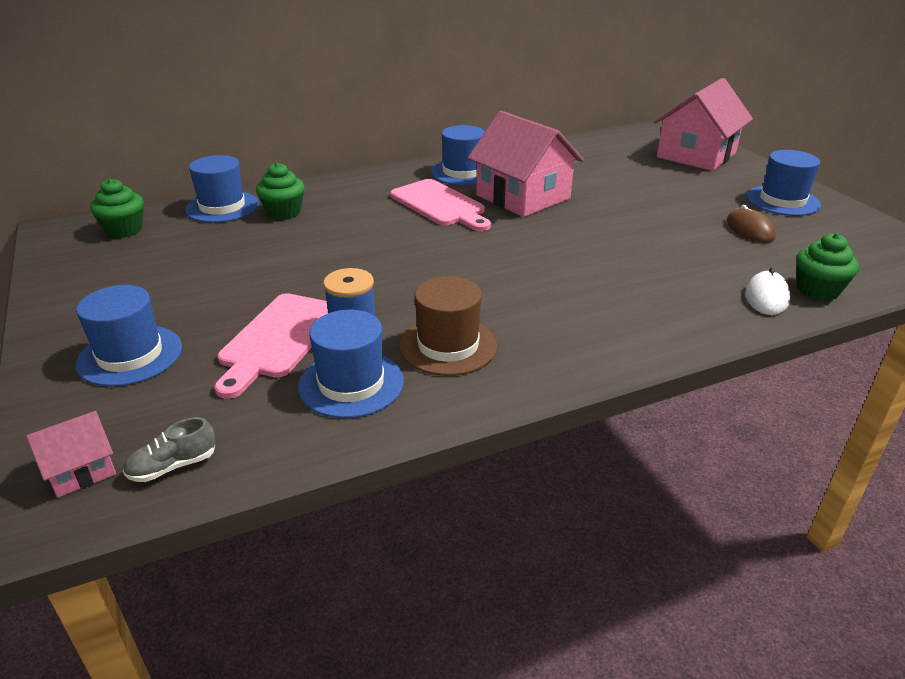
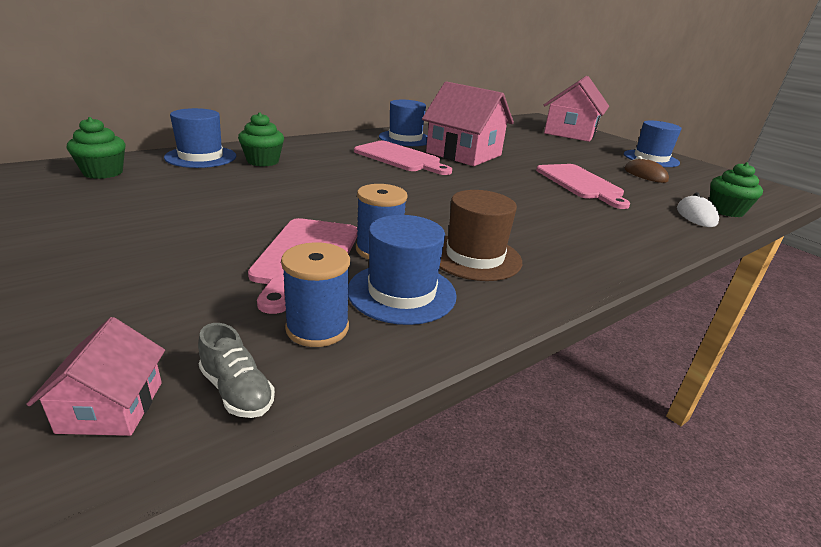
camera: 15 degrees left, 5 degrees down
(81, 470) = (111, 407): pink house -> pink house turned 45 degrees counterclockwise
(130, 355) = (142, 278): blue hat -> none
(173, 466) = (237, 391): grey shoe -> grey shoe turned 90 degrees counterclockwise
(258, 415) = (317, 328): none -> blue spool
(646, 244) = (580, 183): none -> pink cutting board

